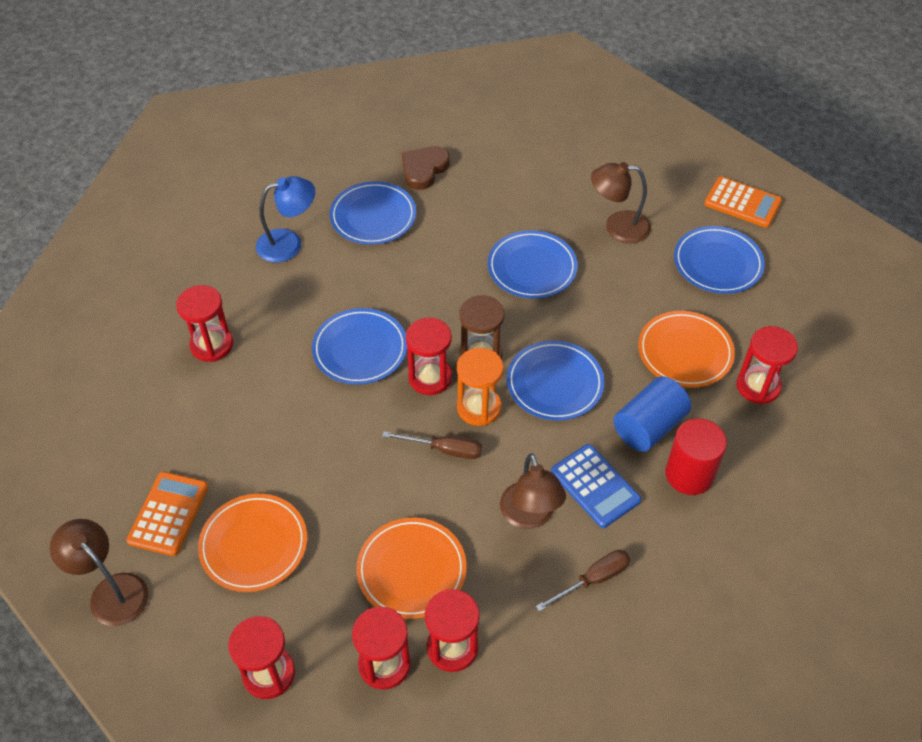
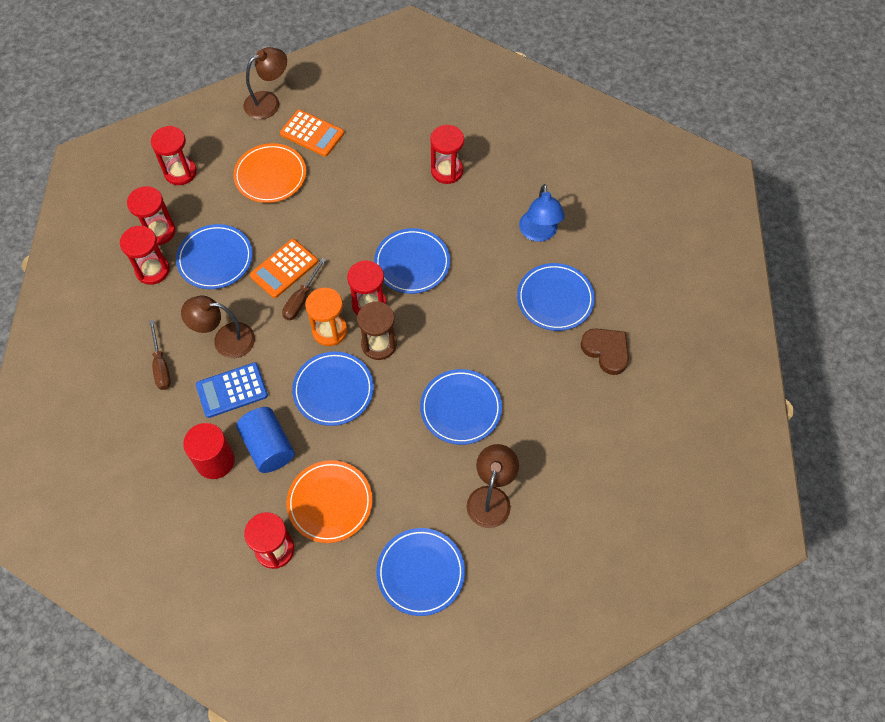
camera: 105 degrees right, 10 degrees up
(411, 570) = (215, 259): orange plate -> blue plate
(742, 203) = (493, 631): orange calculator -> orange calculator (284, 269)

